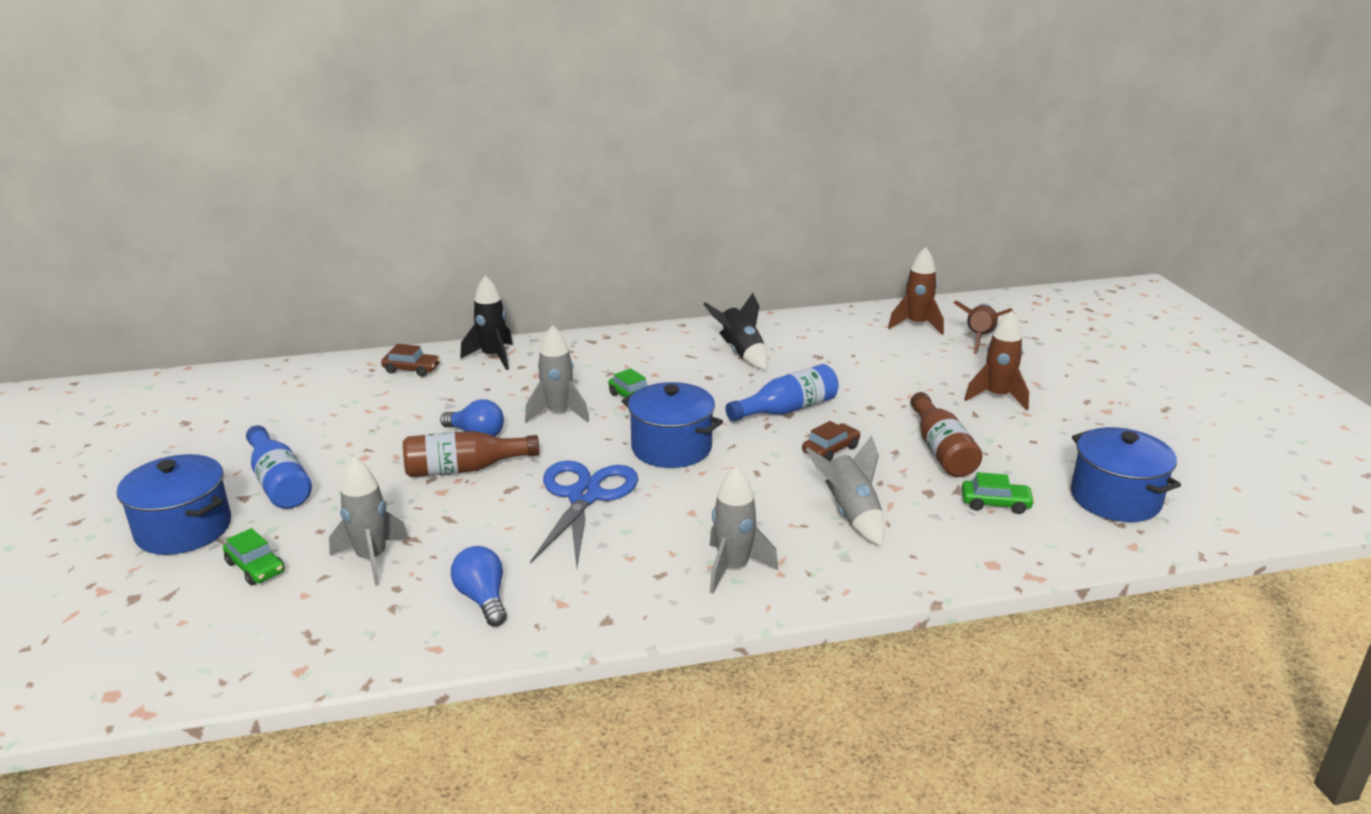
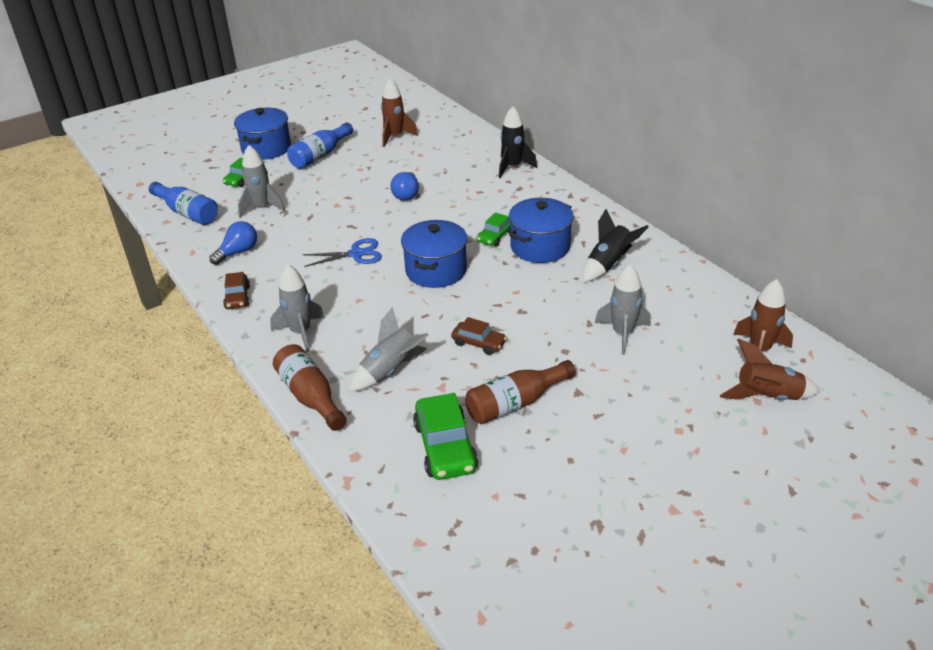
camera: 70 degrees right, 10 degrees up
(411, 369) = (473, 146): brown car -> brown car (237, 297)
(464, 469) = (364, 204): brown bottle -> brown bottle (310, 397)
(558, 413) = (454, 214): grey rocket -> grey rocket (622, 334)
(584, 496) = (356, 254): blue scissors -> blue scissors, size x0.65
(787, 409) = (528, 308): blue bottle -> blue bottle (187, 213)
(995, 503) = (445, 447): green car -> green car, size x1.70
(997, 397) = (643, 425): brown rocket -> brown rocket (395, 137)
(1115, 498) = (494, 525): blue pot -> blue pot (540, 247)

